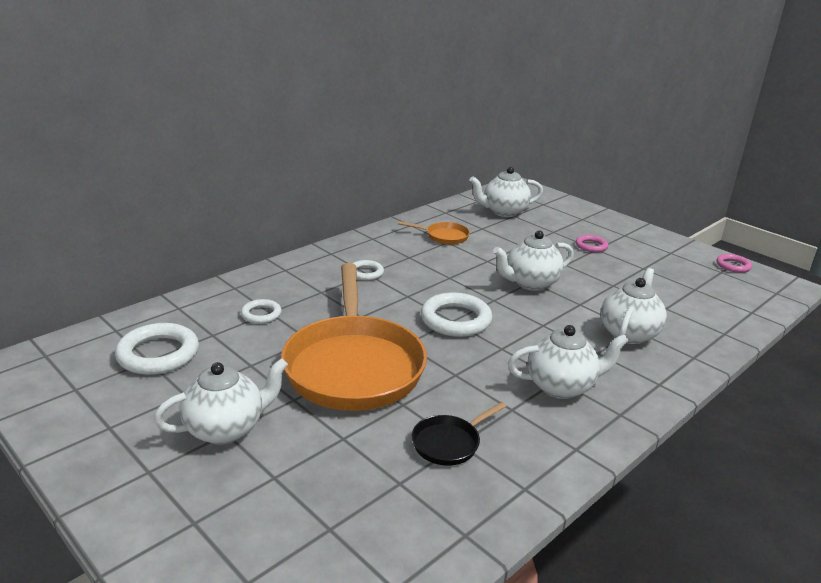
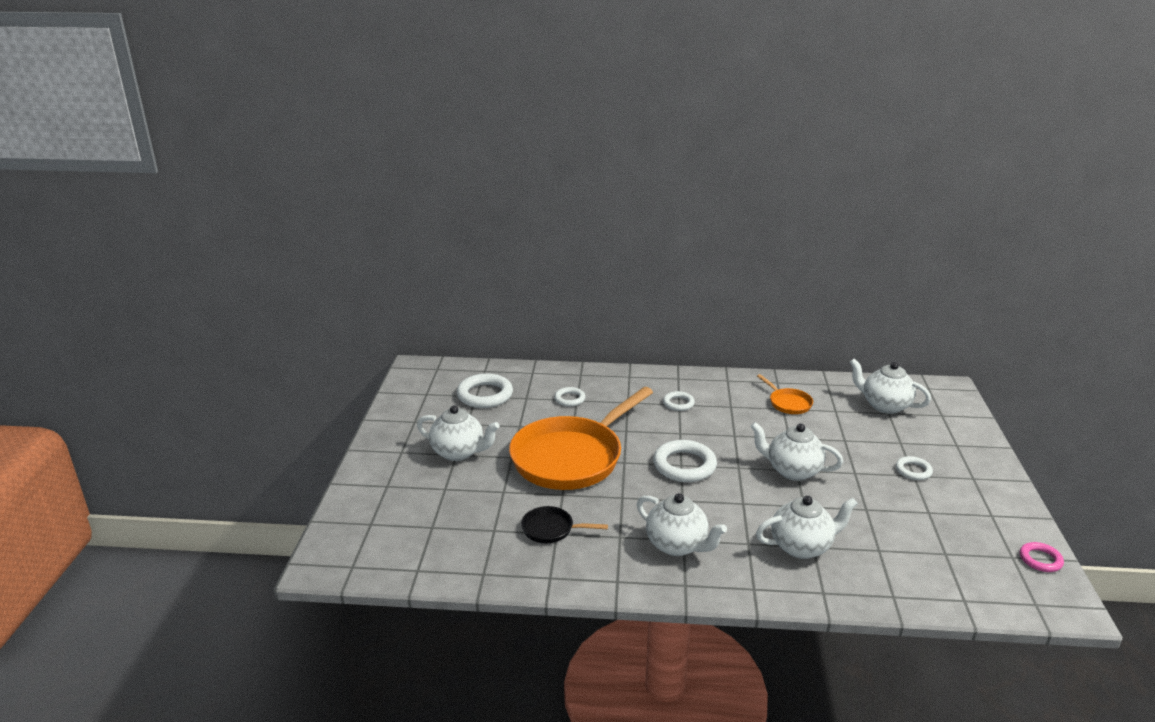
camera: 50 degrees right, 0 degrees up
(591, 246) = (913, 471): pink ring -> white ring

